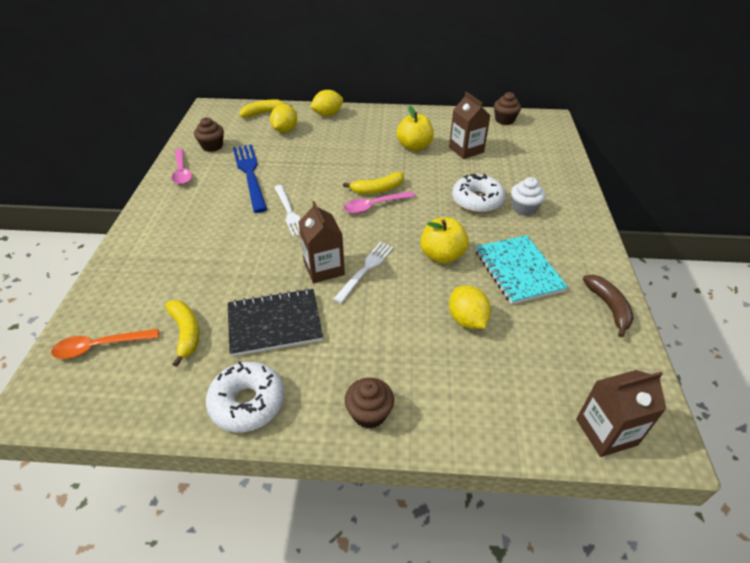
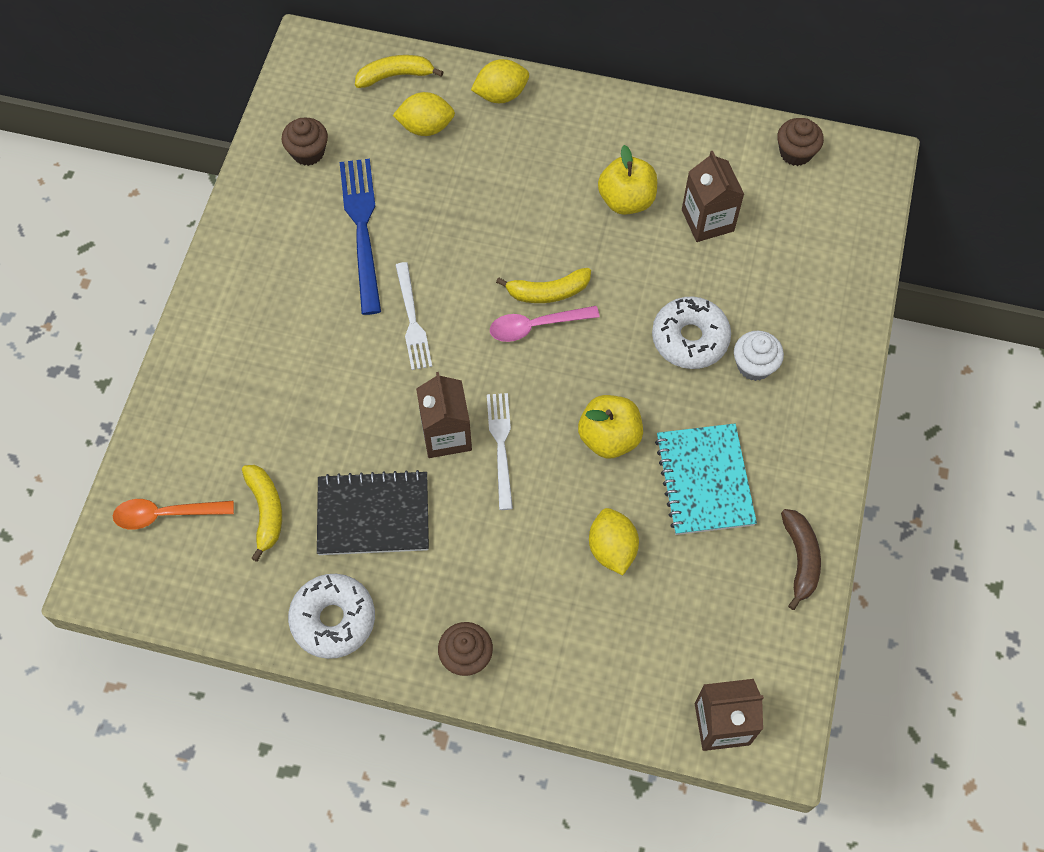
camera: 10 degrees right, 20 degrees up
(182, 172) = (261, 207): pink spoon -> none
(285, 130) = (426, 127): yellow lemon -> yellow lemon turned 60 degrees clockwise
(365, 269) = (501, 445): white fork -> white fork turned 45 degrees counterclockwise

